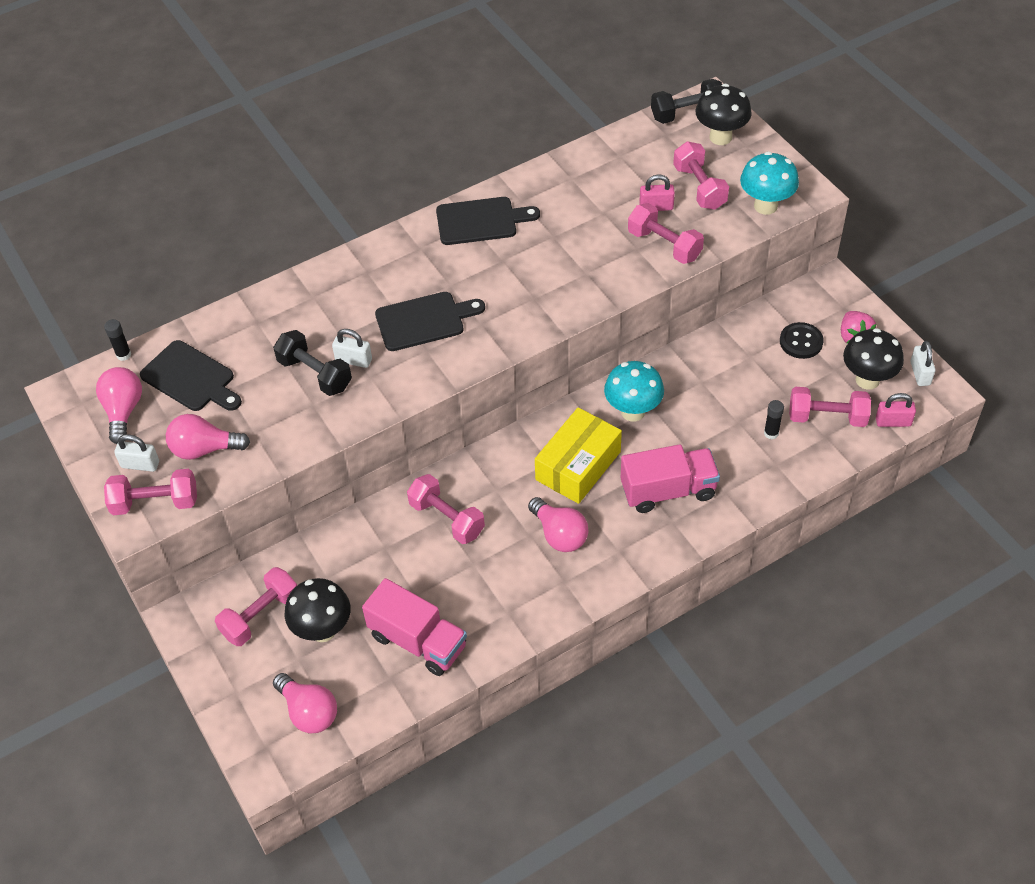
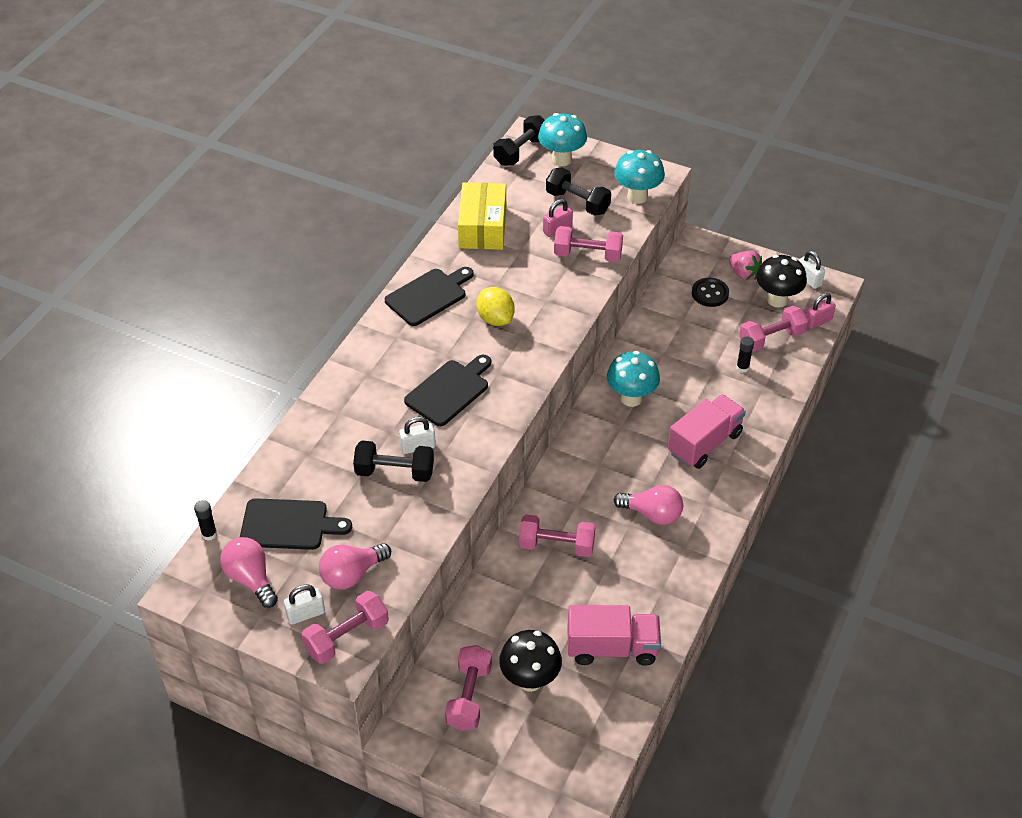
camera: 35 degrees left, 5 degrees down
(309, 712) = (572, 747): pink light bulb -> none
(523, 270) = (495, 319): none -> yellow lemon
(578, 465) = (623, 457): yellow box -> yellow box (482, 227)
(699, 187) = (577, 202): pink dumbbell -> black dumbbell
(720, 137) = (561, 159): black mushroom -> turquoise mushroom

